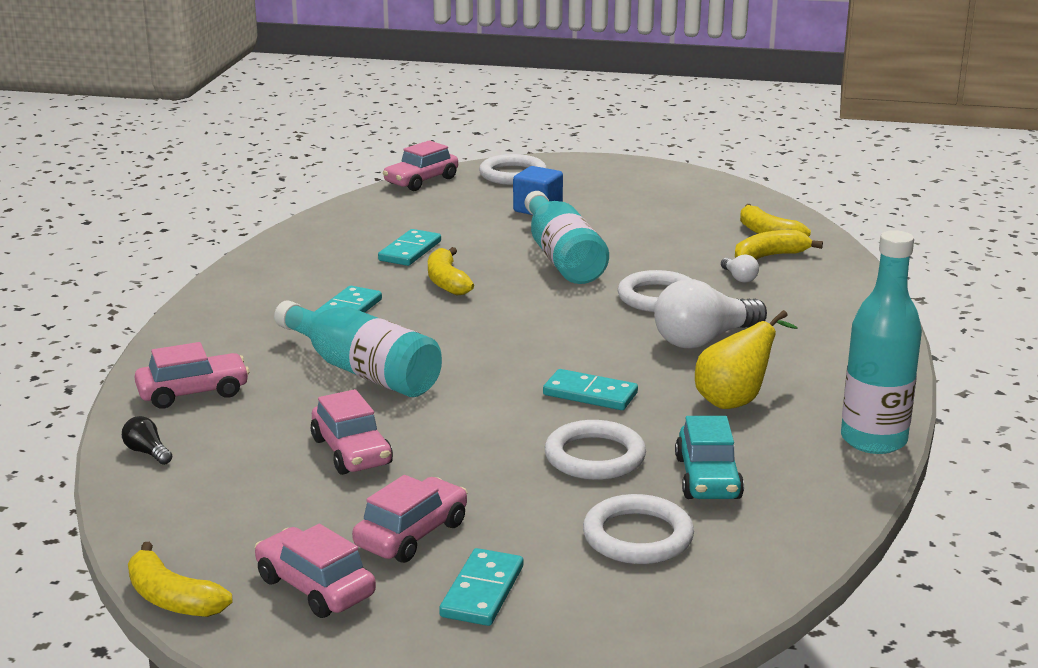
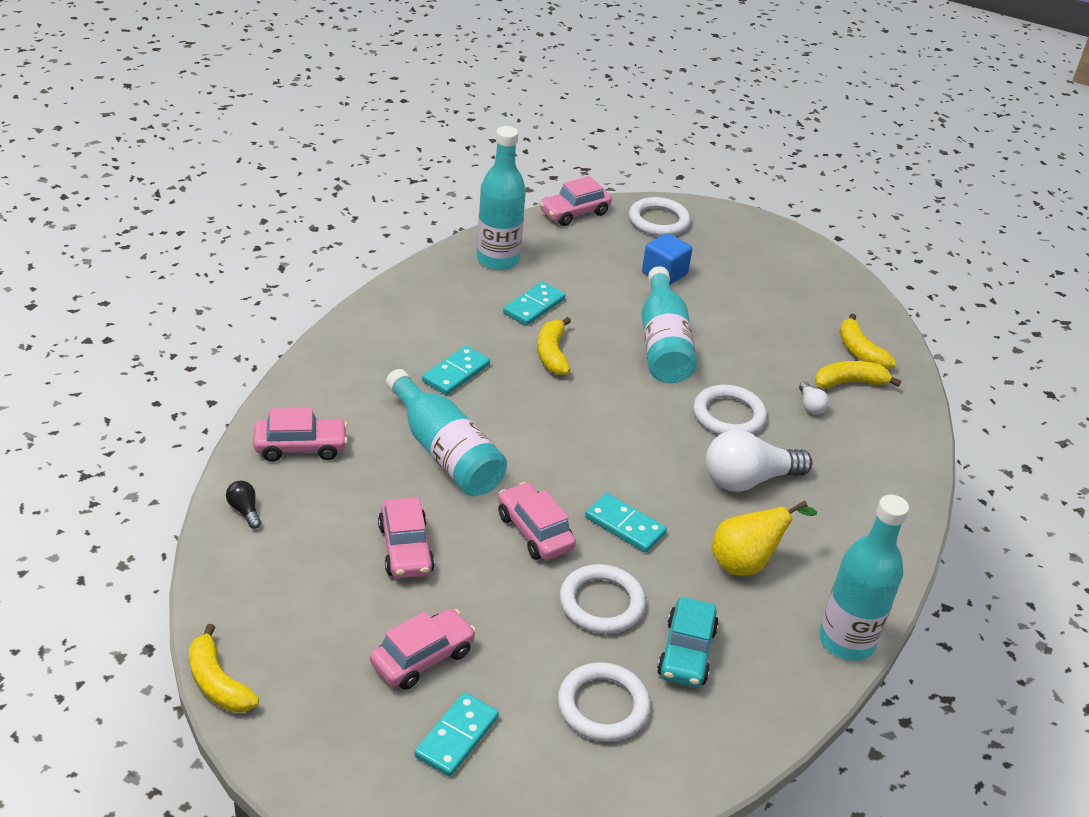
camera: 10 degrees right, 15 degrees up
(315, 587) = (329, 698): pink car -> pink car (535, 531)
(354, 224) = (498, 259): none -> turquoise bottle

